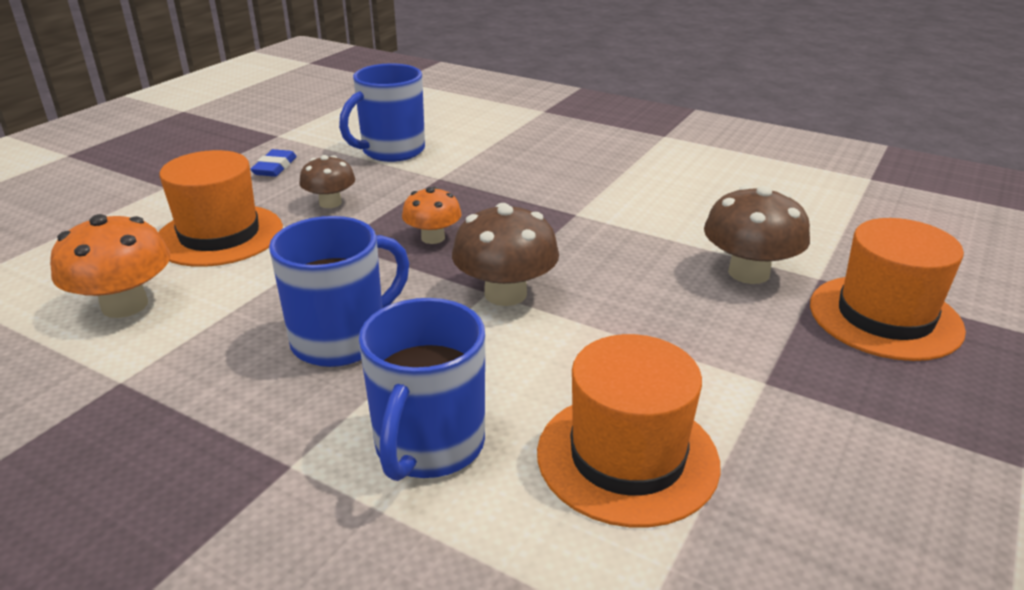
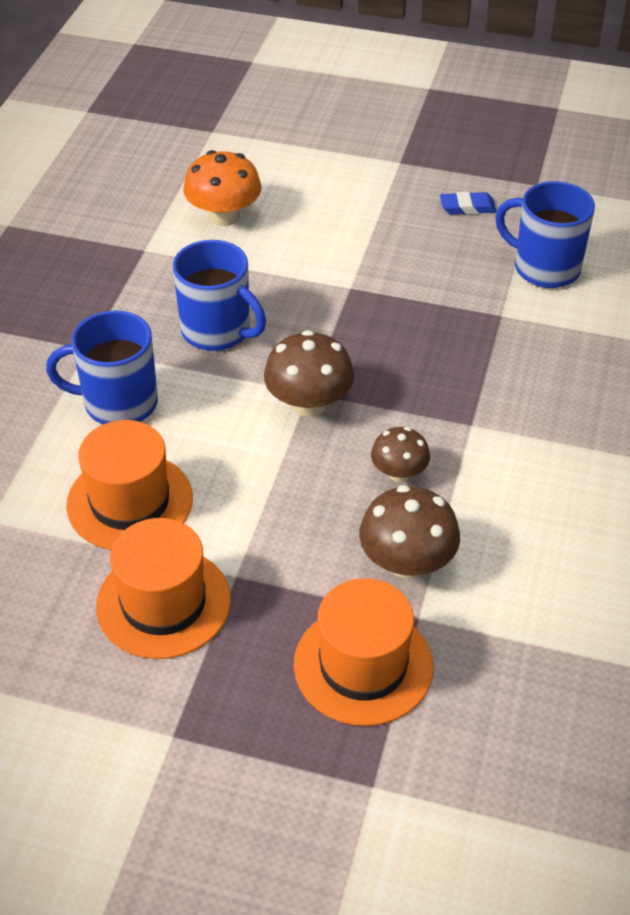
camera: 75 degrees right, 15 degrees up
(219, 235) = (334, 221): orange hat -> orange hat (163, 603)
(330, 203) = (416, 262): brown mushroom -> brown mushroom (399, 472)
(433, 238) = (382, 340): orange mushroom -> none

